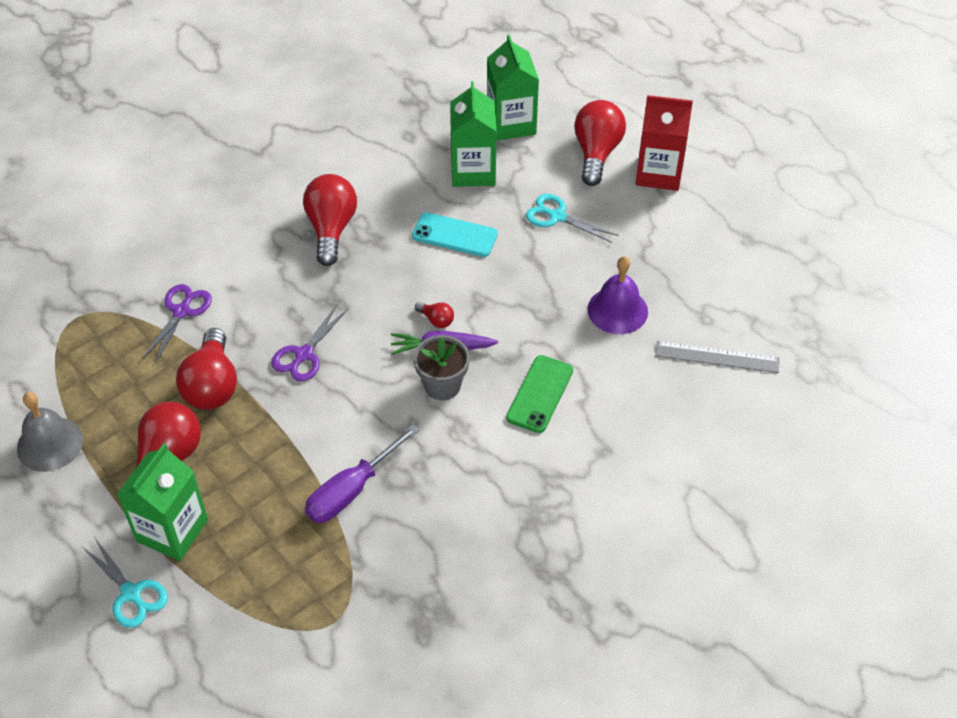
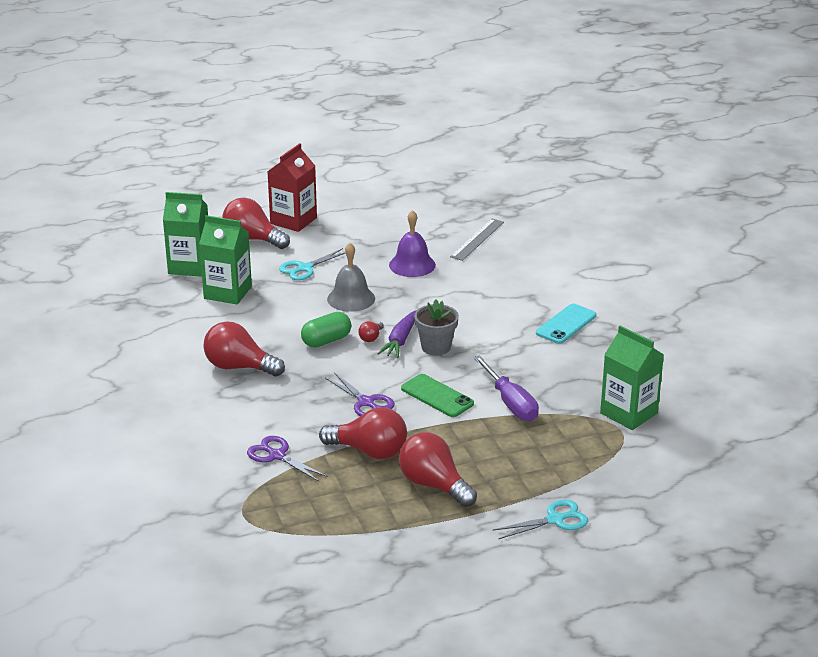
camera: 70 degrees left, 20 degrees down
(50, 444) = (380, 545): grey bell -> grey bell (351, 298)
(172, 530) = (505, 491): green carton -> green carton (628, 413)
(413, 283) = (326, 341): none -> green capsule
(436, 320) = (371, 338): red light bulb -> red light bulb turned 150 degrees clockwise
(454, 235) = (290, 313): turquoise phone -> turquoise phone (566, 324)
(540, 394) = (468, 310): green phone -> green phone (437, 396)

